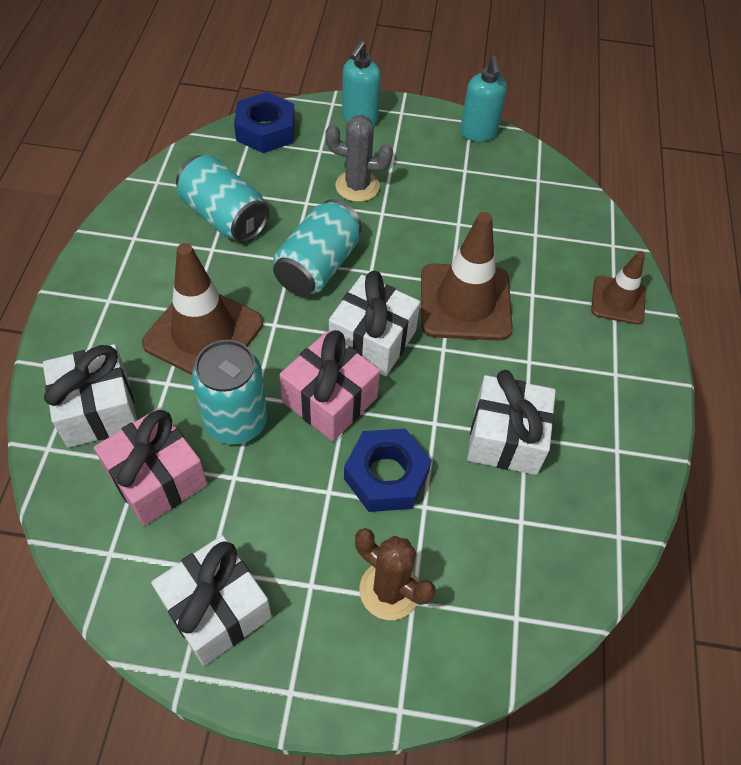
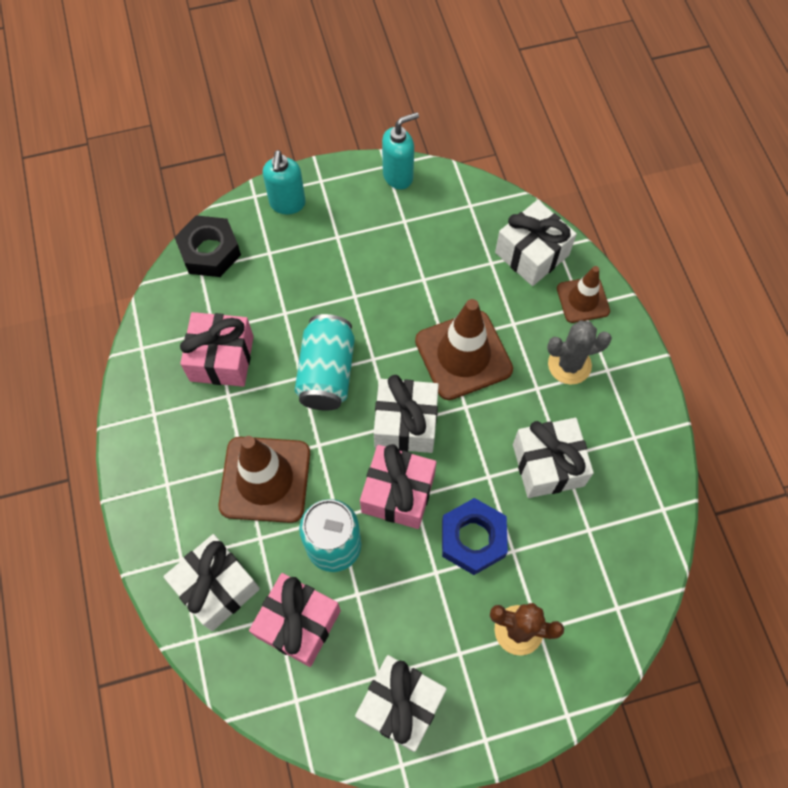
camera: 20 degrees left, 10 degrees up
(224, 217) = (222, 358): turquoise can -> pink gift
(265, 130) = (210, 251): blue nut -> black nut
(357, 186) = (320, 277): grey cactus -> grey cactus (569, 365)
(478, 133) = (398, 176): turquoise soap dispenser -> turquoise soap dispenser turned 90 degrees counterclockwise
(582, 241) = (532, 254): none -> white gift

